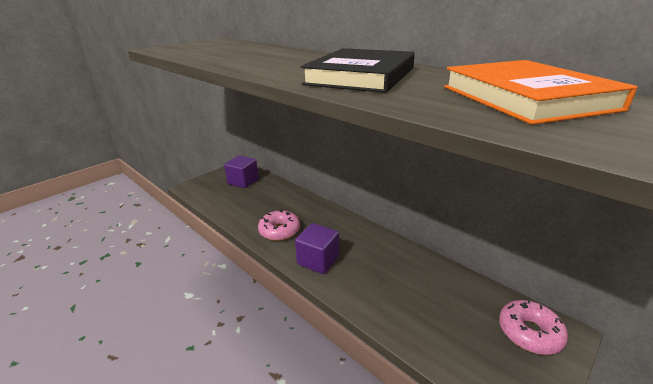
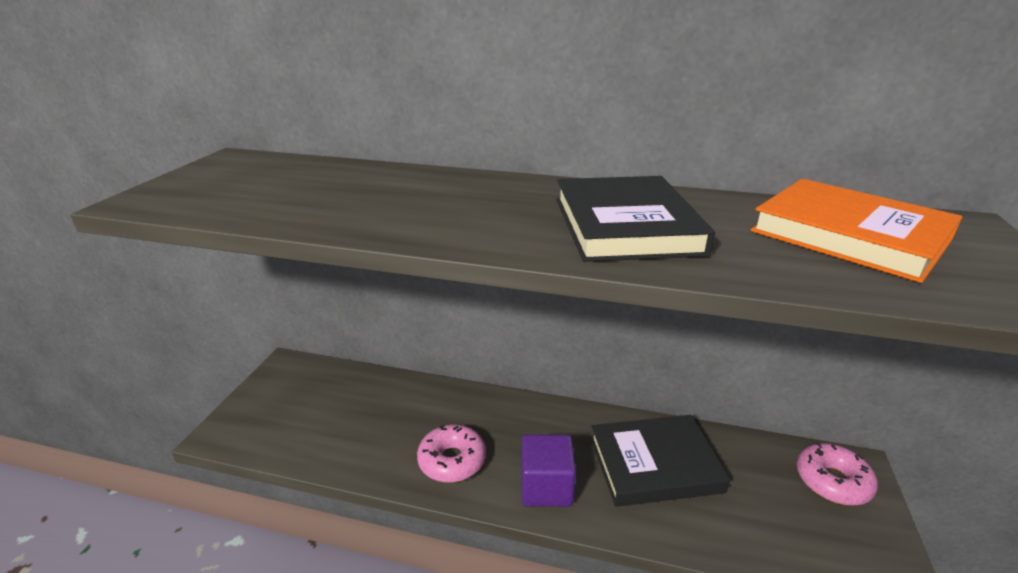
camera: 30 degrees left, 0 degrees up
(243, 181) = (317, 391): purple cube -> none
(396, 273) = (654, 464): none -> black book

